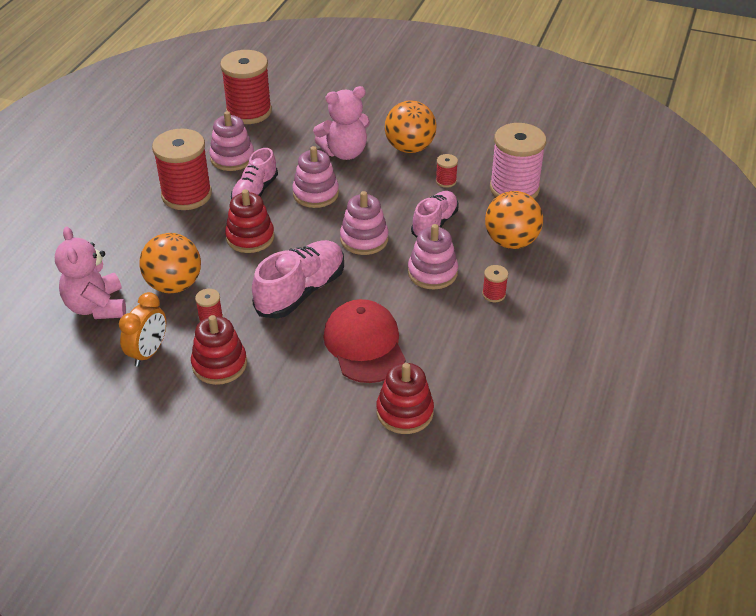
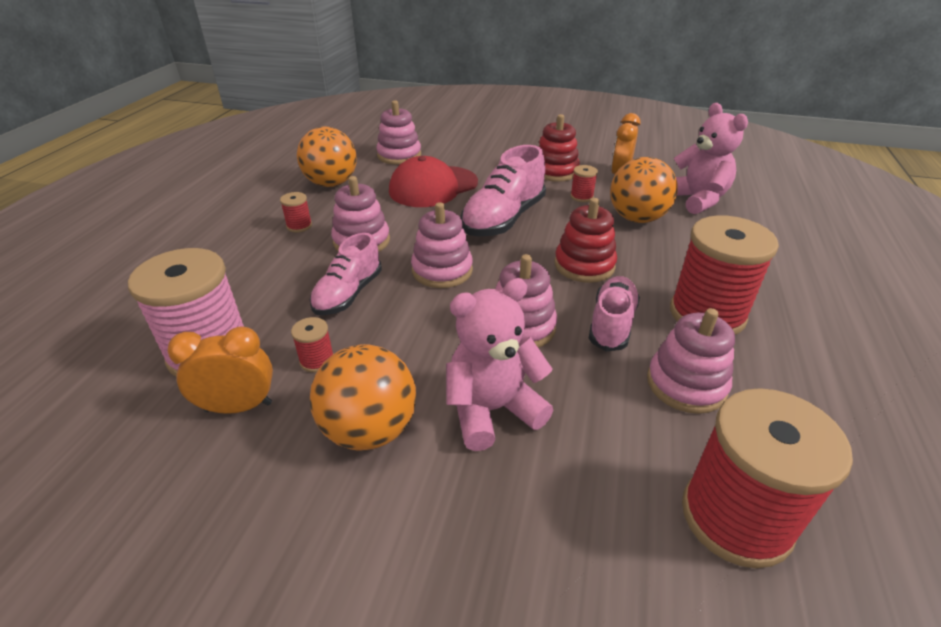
camera: 175 degrees right, 5 degrees down
(364, 344) = (433, 187): red cap -> red cap turned 75 degrees clockwise
(404, 412) = (399, 155): red stacking toy -> pink stacking toy
(482, 161) = (238, 407): none -> orange clock
(511, 241) = (254, 277): orange ball -> orange ball (331, 183)

